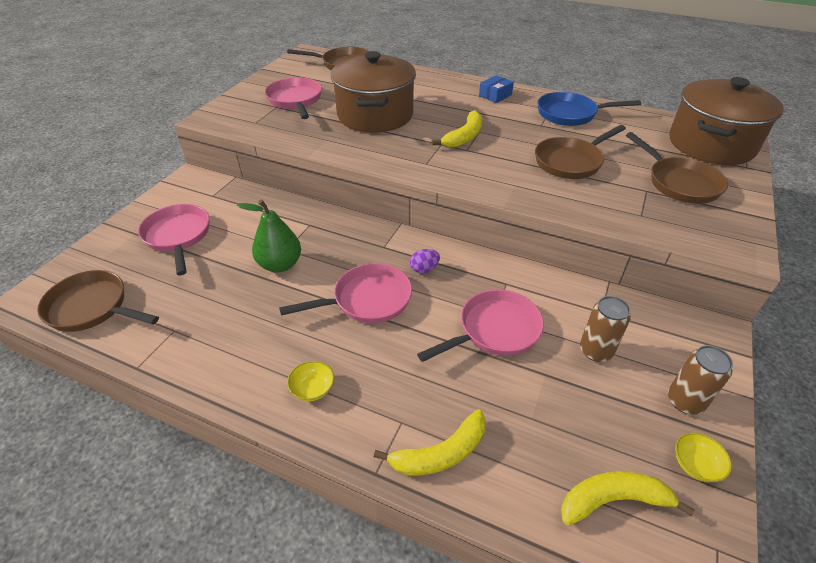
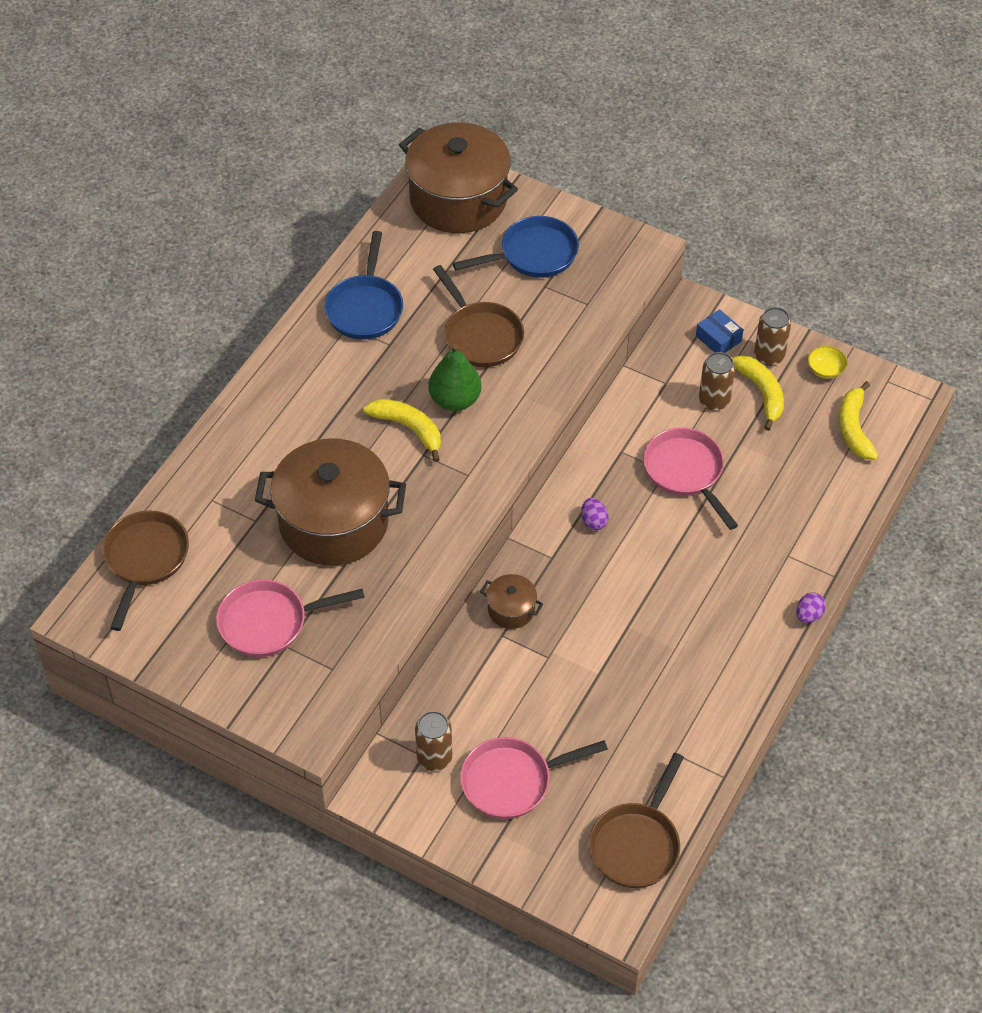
camera: 85 degrees left, 10 degrees up
(209, 200) = (434, 758): none -> brown can
(280, 265) = (576, 662): green pear -> green pear (455, 400)
(312, 389) = (752, 622): yellow bowl -> none
(320, 444) = (808, 615): none -> purple egg
(332, 228) = (511, 609): none -> brown pot
(367, 300) = (639, 577): pink pan -> none
(440, 453) = (817, 530): yellow banana -> yellow banana (761, 393)
(495, 95) = (296, 377): blue box -> blue box (718, 339)
(679, 183) = (533, 254): brown pan -> blue pan

